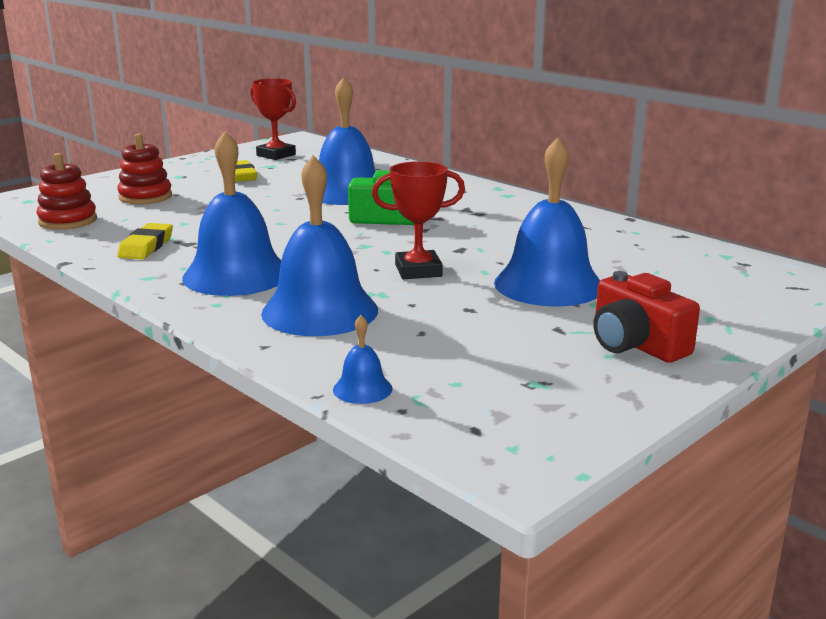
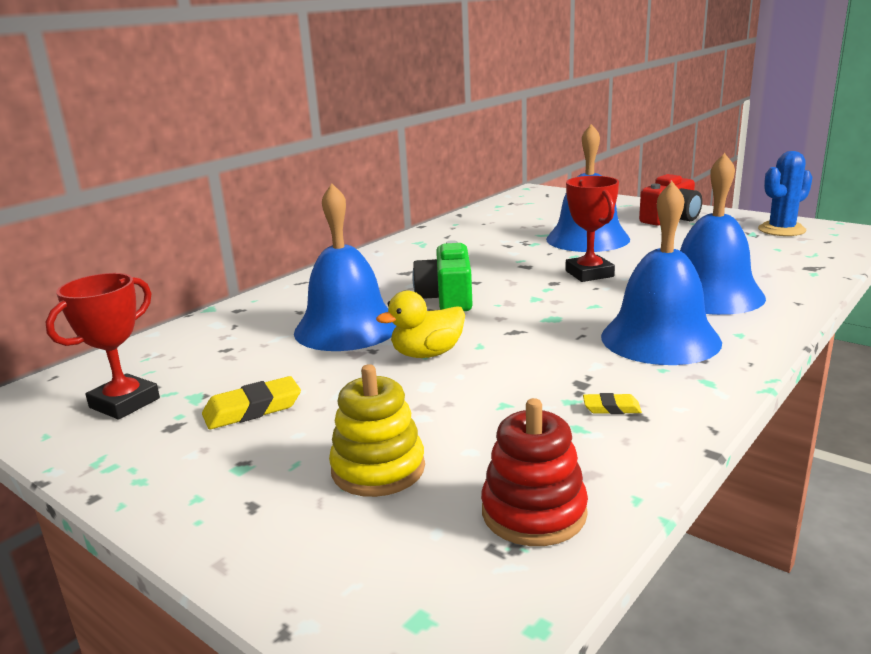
camera: 95 degrees left, 0 degrees up
(145, 197) = (378, 469): red stacking toy -> yellow stacking toy
(146, 246) = (611, 408): yellow eraser -> yellow eraser, size x0.56
(279, 209) = (427, 354): none -> yellow duck
(362, 389) = (820, 267): blue bell -> none
(549, 410) = (781, 230): none -> blue cactus

